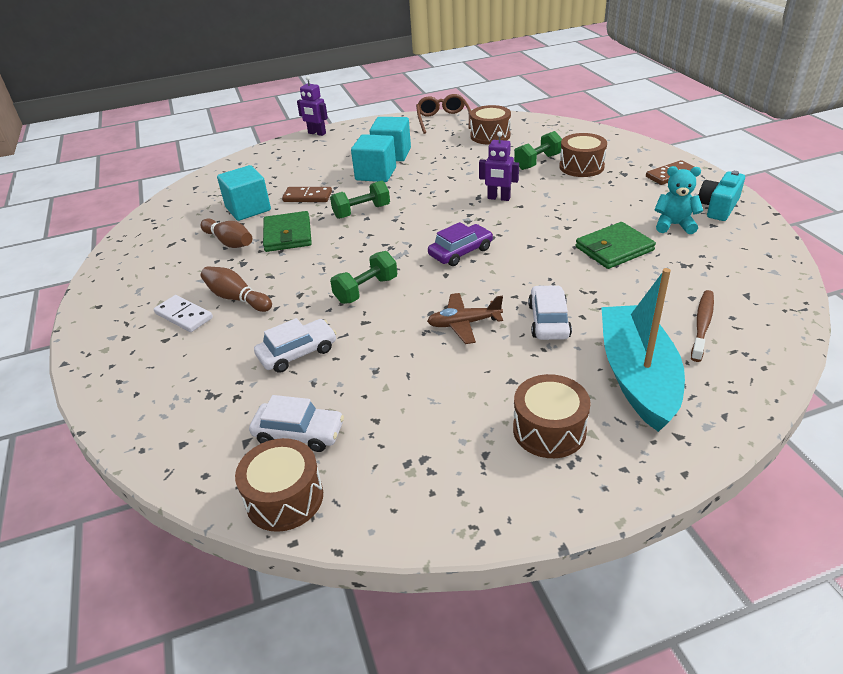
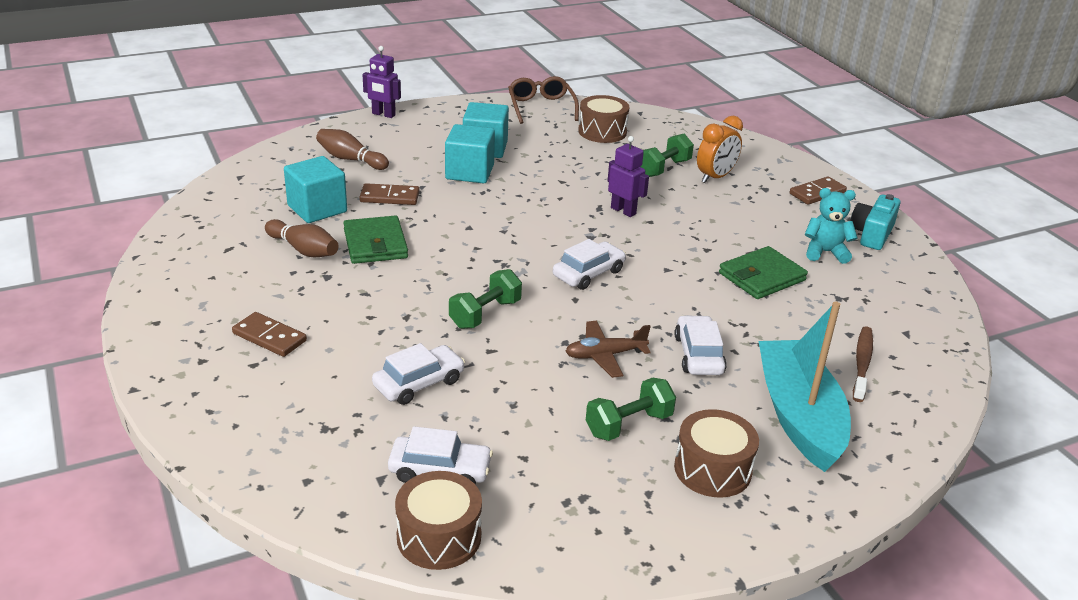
camera: 10 degrees left, 5 degrees down
(184, 316) = (269, 337): white domino -> brown domino
(237, 298) = (330, 318): brown bowling pin -> brown bowling pin (350, 159)
(362, 212) = (461, 219): green dumbbell -> green dumbbell (629, 425)
(460, 252) = (588, 273): purple car -> white car
(498, 198) = (623, 211): purple robot -> purple robot turned 150 degrees counterclockwise
(581, 167) = (715, 177): brown drum -> orange clock

